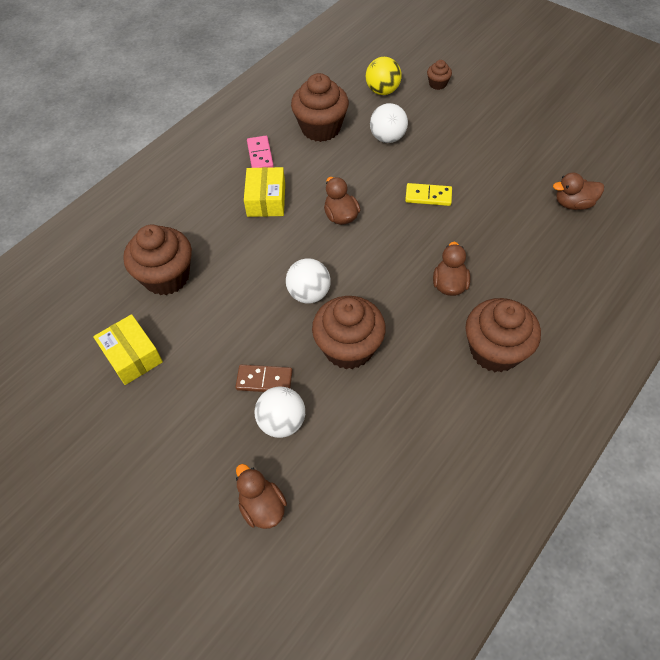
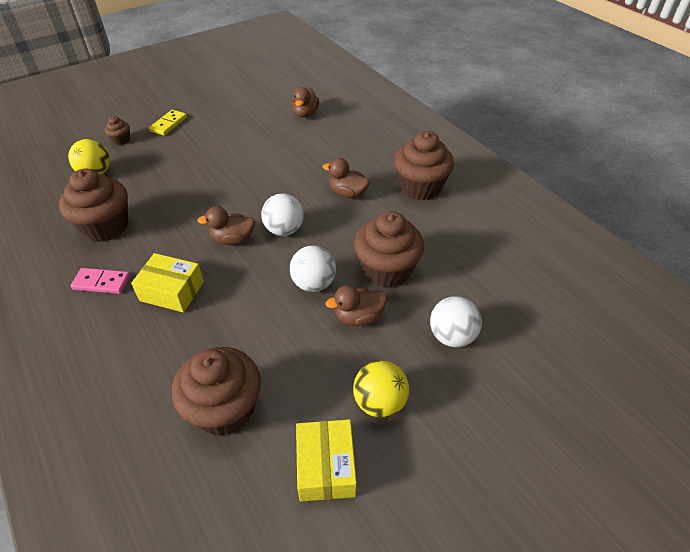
camera: 75 degrees left, 10 degrees down
(132, 356) = (326, 466): yellow box -> yellow box turned 75 degrees counterclockwise
(195, 378) = (379, 402): none -> yellow ball
(262, 507) = (537, 370): brown duck -> brown duck (358, 317)
(264, 380) = (401, 340): brown domino -> none
(387, 138) = (159, 185): white ball -> white ball (284, 230)
(428, 196) = (248, 180): yellow domino -> yellow domino (168, 124)

